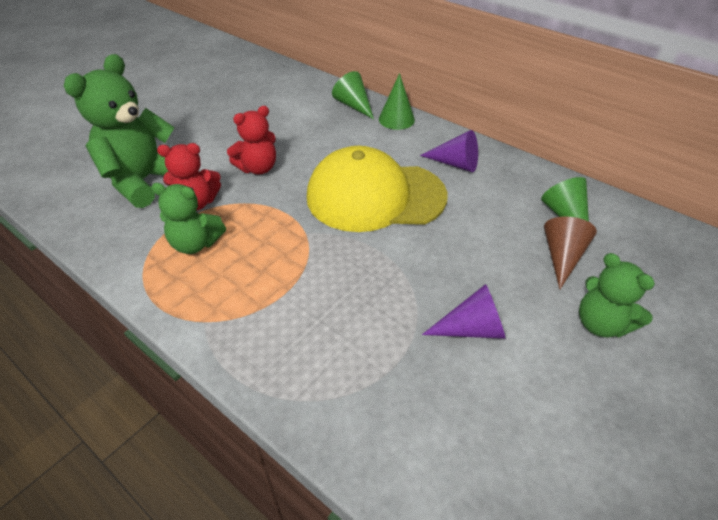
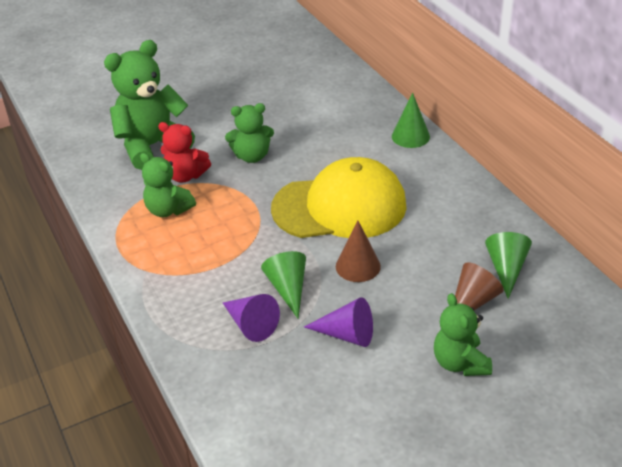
camera: 25 degrees right, 5 degrees down
(258, 168) = (252, 156): red teddy bear -> green teddy bear
(353, 105) = (377, 112): green cone -> green cone (288, 288)
(375, 196) = (339, 207): yellow cap -> yellow cap turned 150 degrees clockwise
(432, 250) = (358, 266): none -> brown cone
(455, 164) = (437, 194): purple cone -> purple cone (251, 325)

